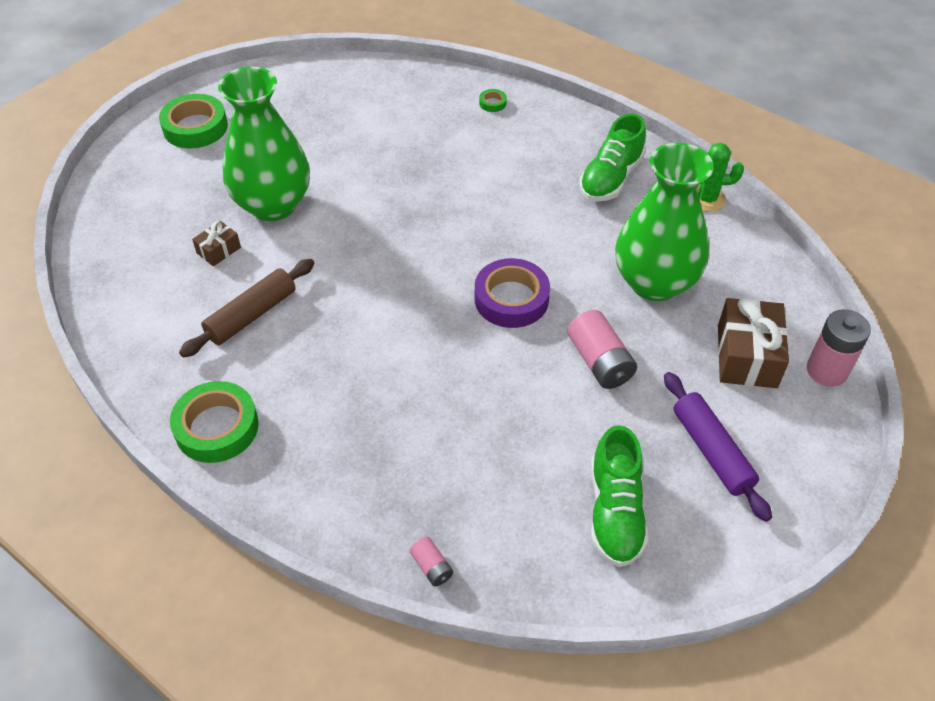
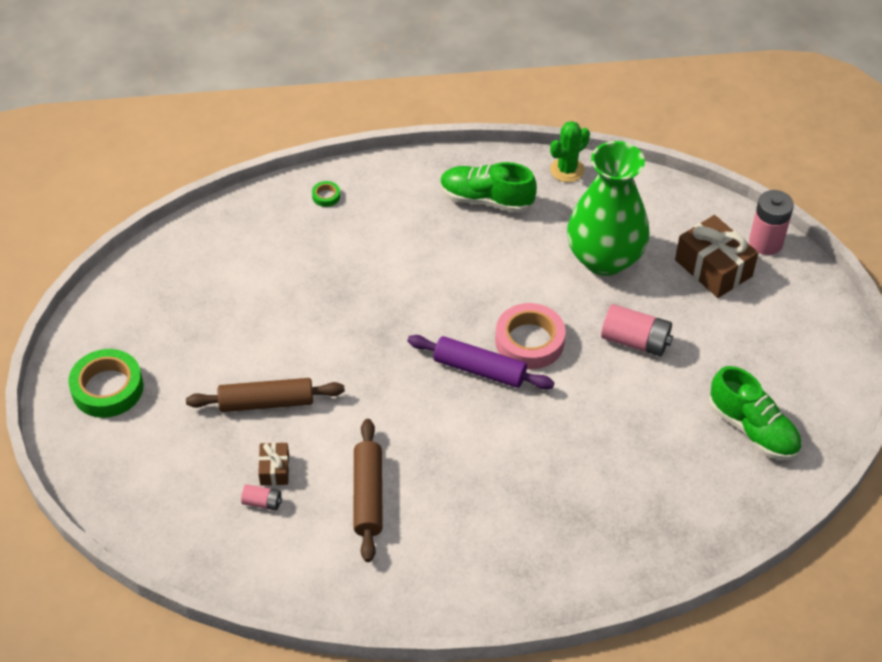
camera: 45 degrees left, 0 degrees up
(217, 427) = (452, 588): green tape -> none
(273, 205) = (266, 403): green vase -> brown rolling pin
(431, 567) = (695, 551): pink battery -> pink battery (262, 502)
(511, 299) = (529, 341): purple tape -> pink tape
(610, 178) = (486, 199): green shoe -> green shoe turned 120 degrees clockwise
(712, 451) = (761, 347): purple rolling pin -> purple rolling pin (479, 369)

